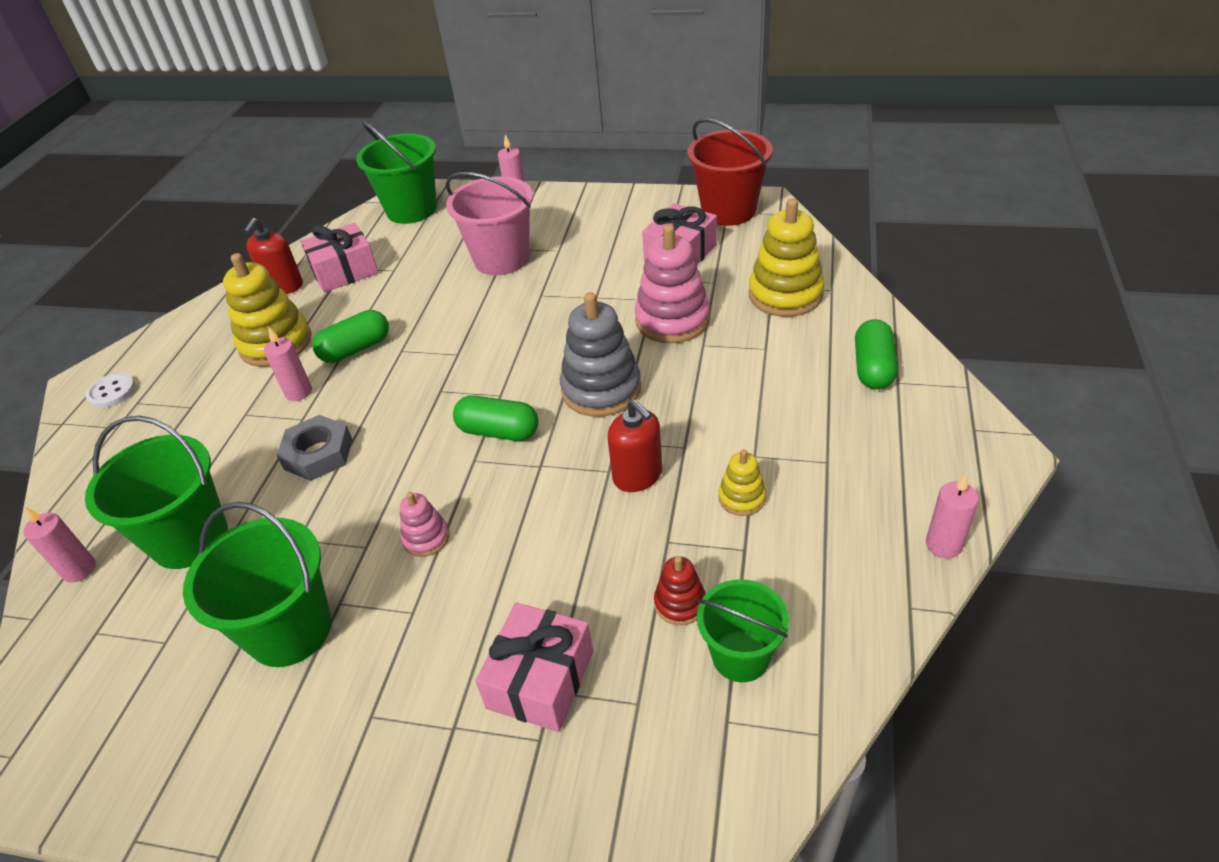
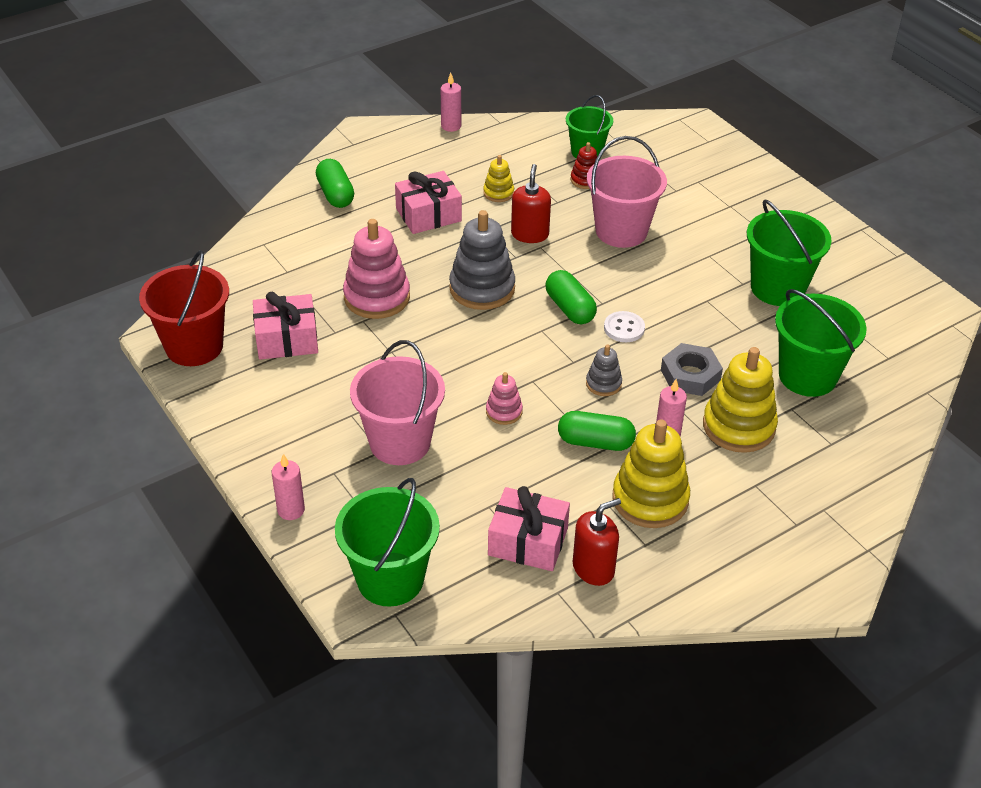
camera: 140 degrees left, 0 degrees up
(79, 569) = (888, 404): pink candle -> none
(112, 392) = (813, 554): white button -> white button (624, 328)
(393, 392) = (603, 384): none -> grey stacking toy
(426, 538) = (670, 282): pink stacking toy -> pink stacking toy (504, 411)
(540, 679) = (676, 196): pink gift -> pink gift (428, 215)
(549, 561) = (621, 231): none -> pink bucket
(785, 295) = (291, 261): yellow stacking toy -> yellow stacking toy (738, 426)
(873, 368) = (335, 194): green capsule -> green capsule turned 75 degrees counterclockwise

